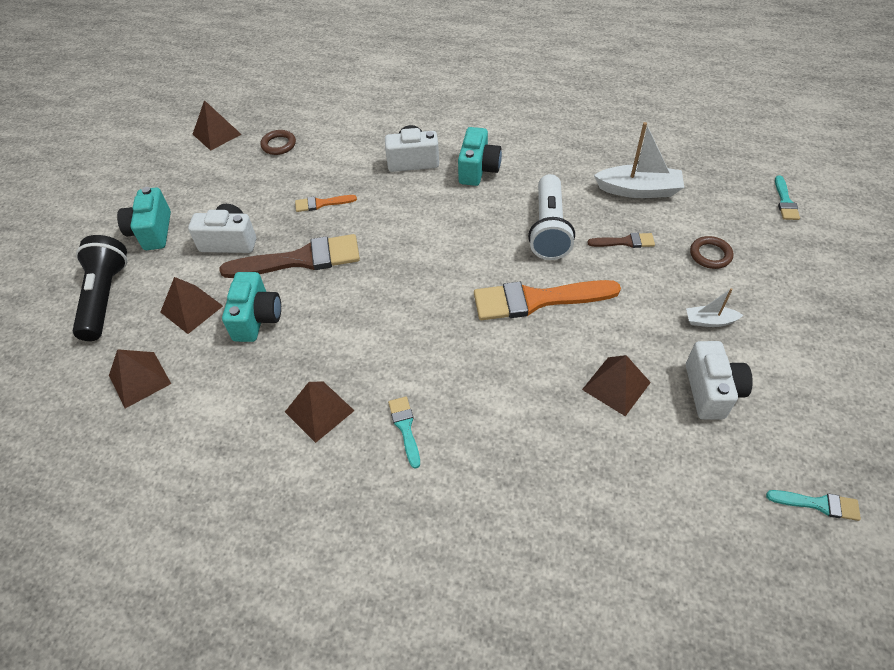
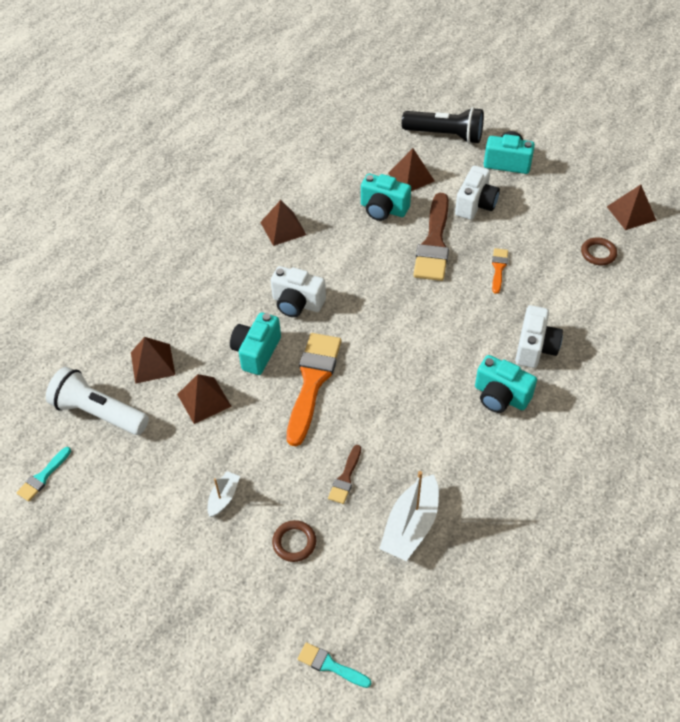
camera: 110 degrees right, 0 degrees up
(139, 379) = (359, 148): brown pyramid -> brown pyramid (153, 363)
(405, 428) = (244, 268): turquoise brush -> none
(526, 362) = (256, 352): none -> turquoise camera
(549, 229) = (391, 423): white flashlight -> white flashlight (99, 413)
(711, 391) = (162, 460): white camera -> white camera (297, 303)

